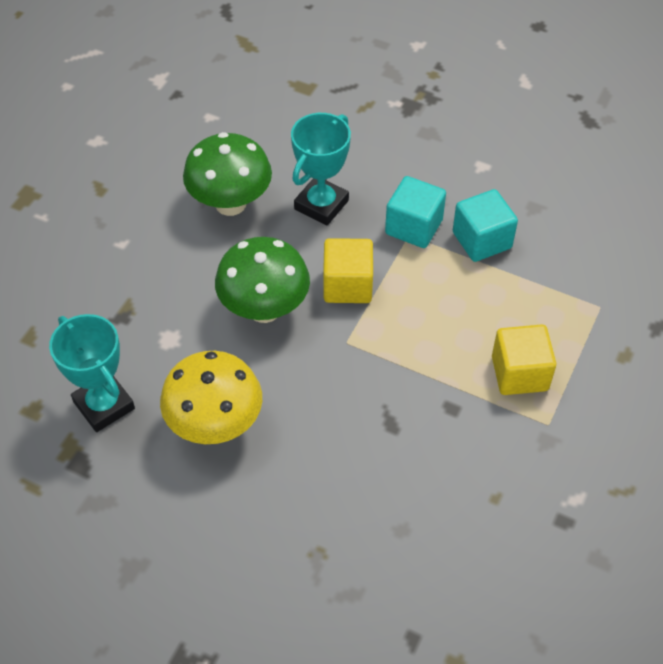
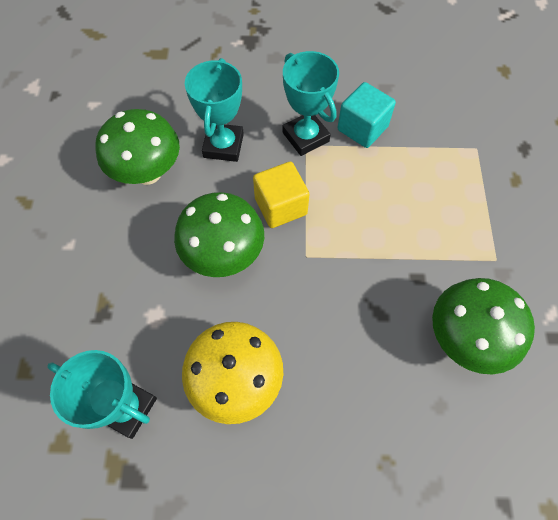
camera: 25 degrees left, 10 degrees up
(413, 227) = (305, 137): turquoise cube -> turquoise trophy
(465, 482) = (464, 338): none -> green mushroom
(519, 373) = (451, 226): yellow cube -> none

